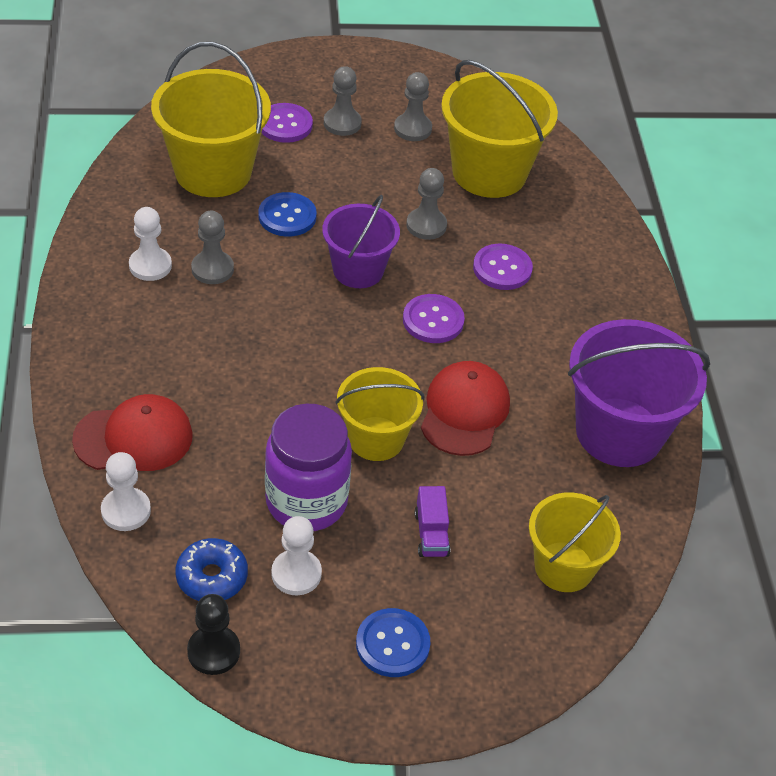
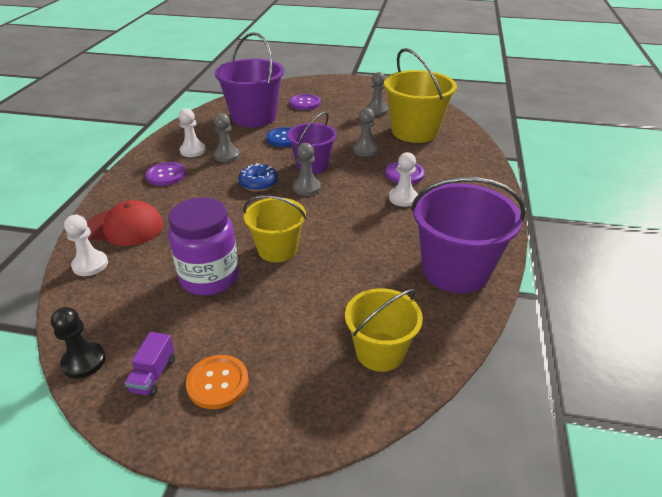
camera: 20 degrees right, 10 degrees down
(212, 577) = (116, 312): blue donut -> blue donut (258, 183)
(213, 171) = (254, 117): yellow bucket -> purple bucket
(296, 574) = (175, 321): white pawn -> white pawn (403, 198)
(342, 123) = (337, 105): grey pawn -> grey pawn (306, 188)
(392, 644) = (217, 383): blue button -> orange button
(431, 534) = (286, 312): purple truck -> purple truck (153, 375)
(433, 320) = (347, 193): purple button -> purple button (166, 175)
(464, 411) = (346, 243): red cap -> none

